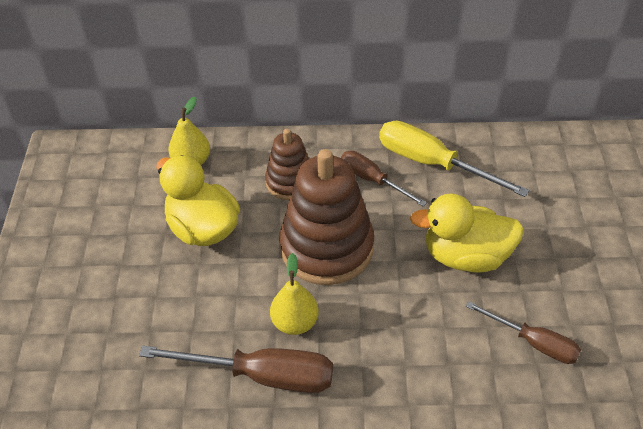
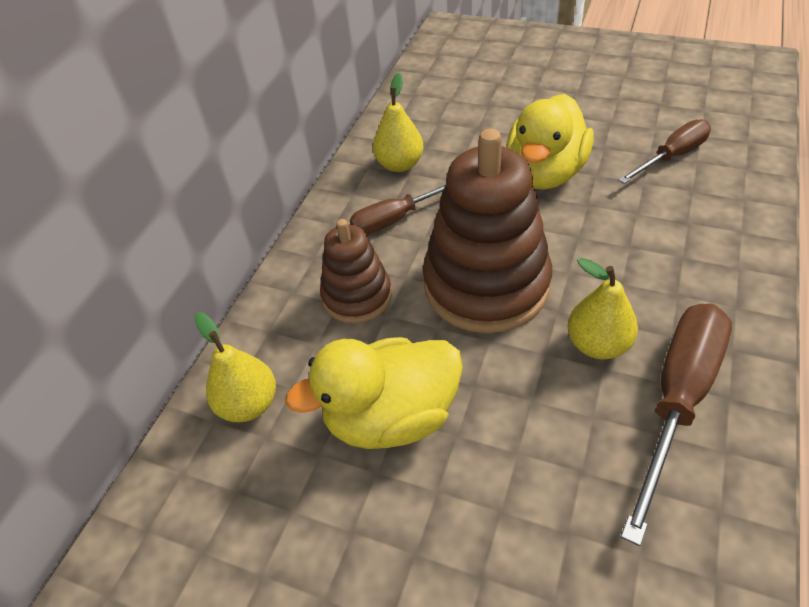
camera: 65 degrees left, 0 degrees up
(432, 163) = (399, 164): yellow screwdriver -> yellow pear

